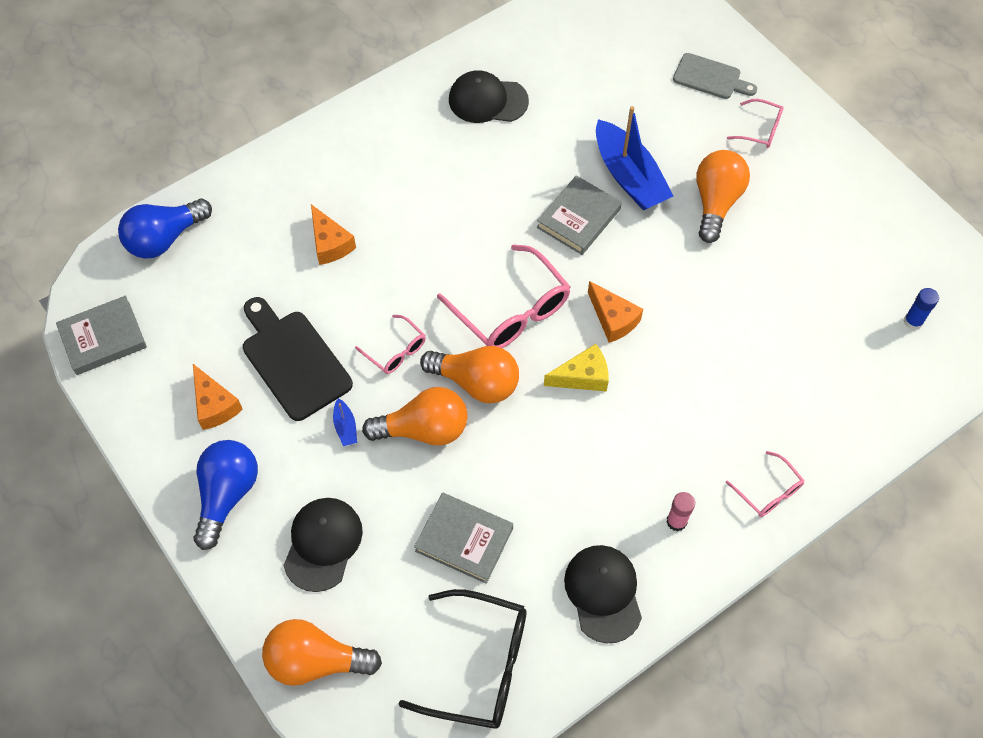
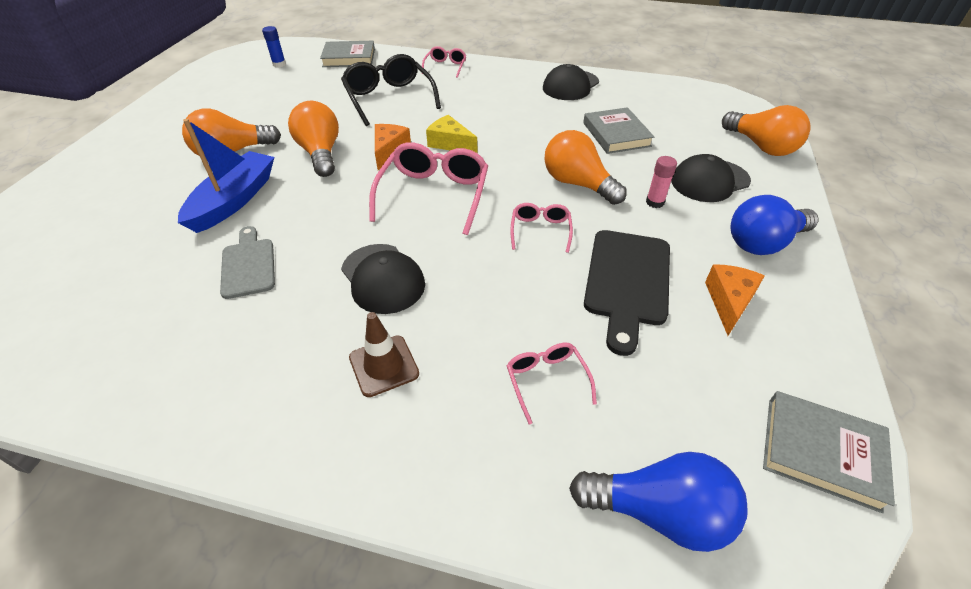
camera: 130 degrees left, 15 degrees down
(330, 243) = (490, 341): orange cheese -> none
(345, 427) = (630, 218): blue boat -> none
(368, 181) = (384, 366): none -> brown traffic cone
(476, 382) = (513, 181): orange light bulb -> orange light bulb (321, 153)
(479, 665) = (665, 101): black glasses -> black glasses (389, 98)
(487, 100) = (182, 338): black cap -> black cap (382, 278)
(578, 218) = (306, 205): grey book -> grey book (349, 58)
(676, 521) = (500, 82): pink glue stick -> pink glue stick (655, 202)
(710, 78) = (68, 207): grey cutting board -> grey cutting board (248, 265)
(760, 129) = (129, 162): pink glasses -> pink glasses (547, 381)

